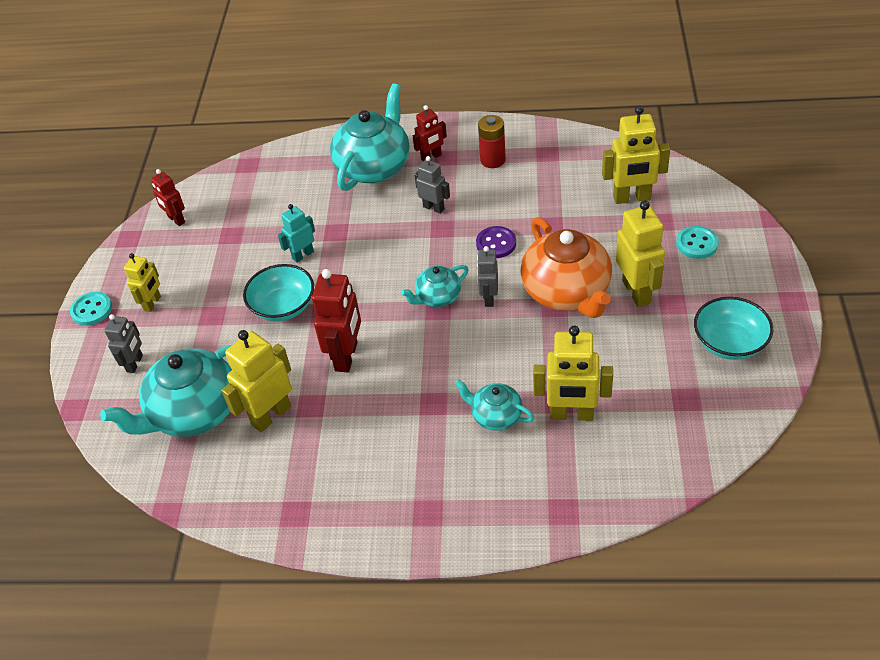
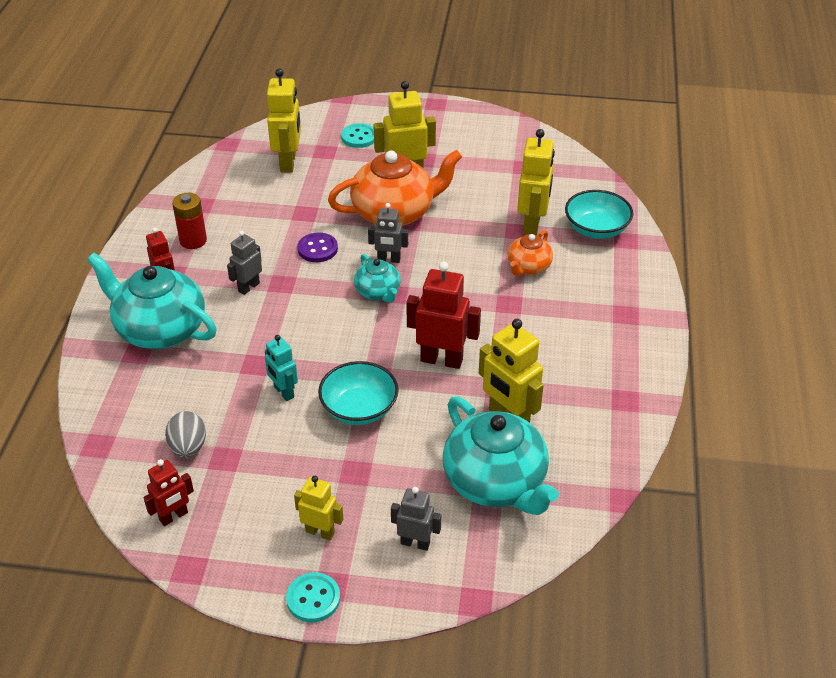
camera: 90 degrees left, 5 degrees down
(243, 212) = (188, 448): none -> grey egg
(495, 416) = (528, 267): turquoise teapot -> orange teapot
(729, 343) = (472, 138): turquoise bowl -> turquoise bowl (596, 229)

